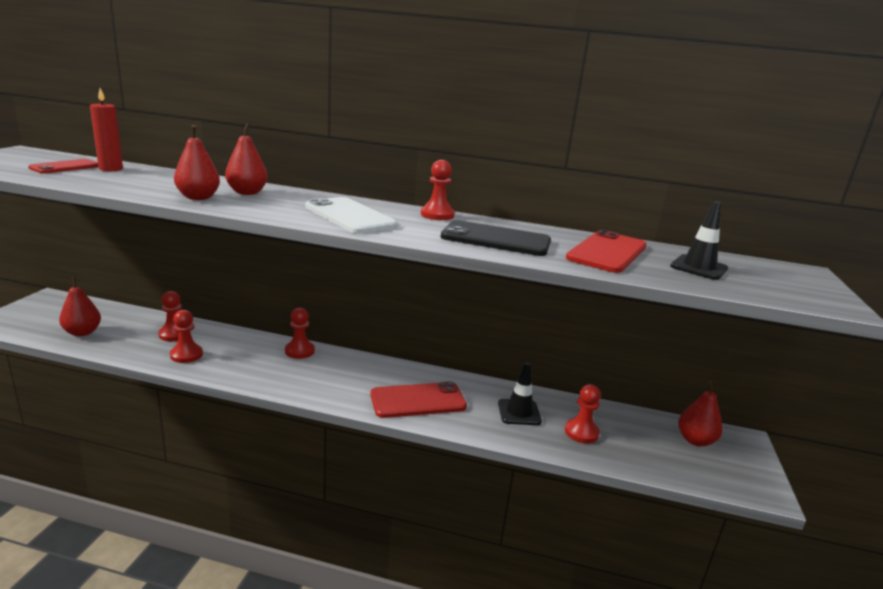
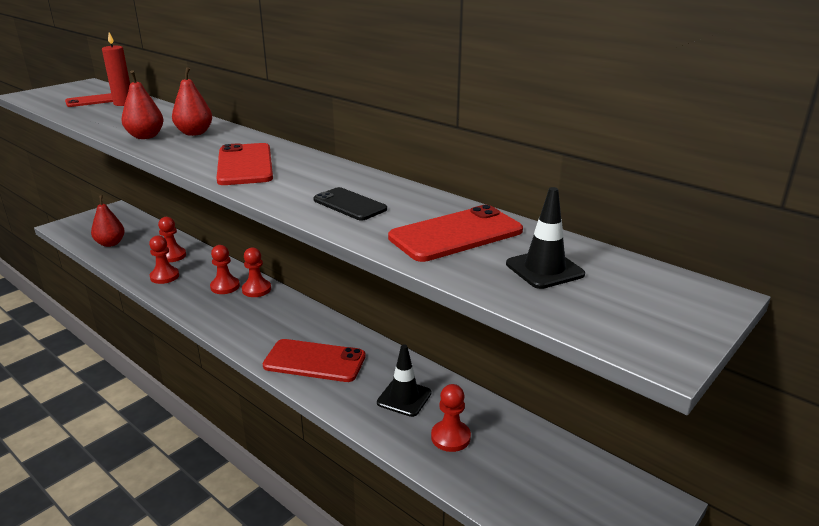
camera: 30 degrees right, 5 degrees up
(350, 216) = (245, 165): white phone -> red phone
(437, 215) = (337, 169): red pawn -> red pawn (225, 286)
(496, 239) = (350, 204): black phone -> black phone, size x0.64
(695, 440) = (585, 485): red pear -> none

